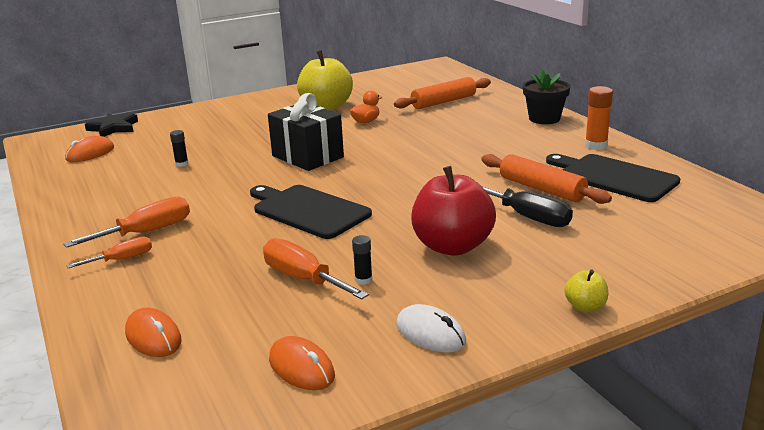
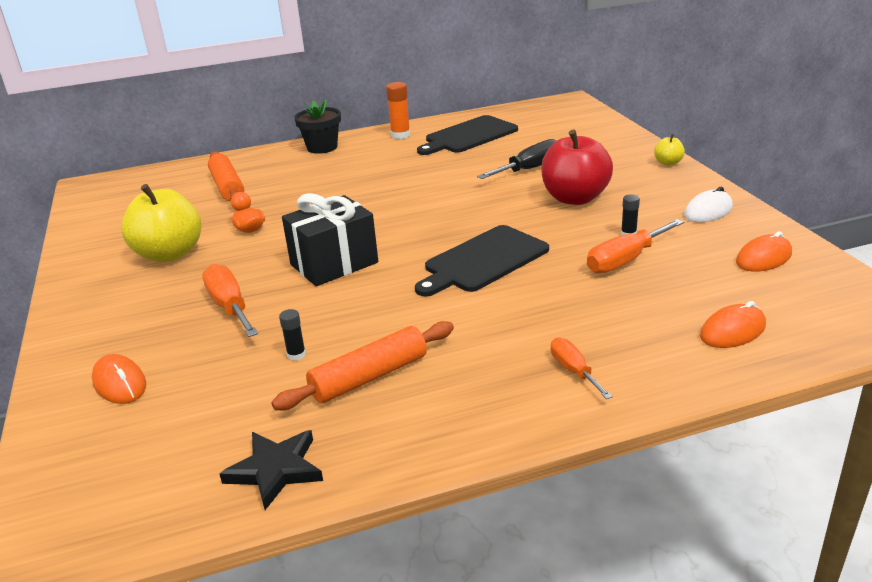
camera: 80 degrees left, 5 degrees up
(90, 153) = (182, 457): orange mouse -> orange mouse (119, 383)
(113, 128) = (68, 448): black star -> black star (275, 470)
(146, 232) = (506, 361): orange screwdriver -> orange screwdriver (230, 307)
(542, 189) = (479, 160): orange rolling pin -> orange rolling pin (369, 377)

